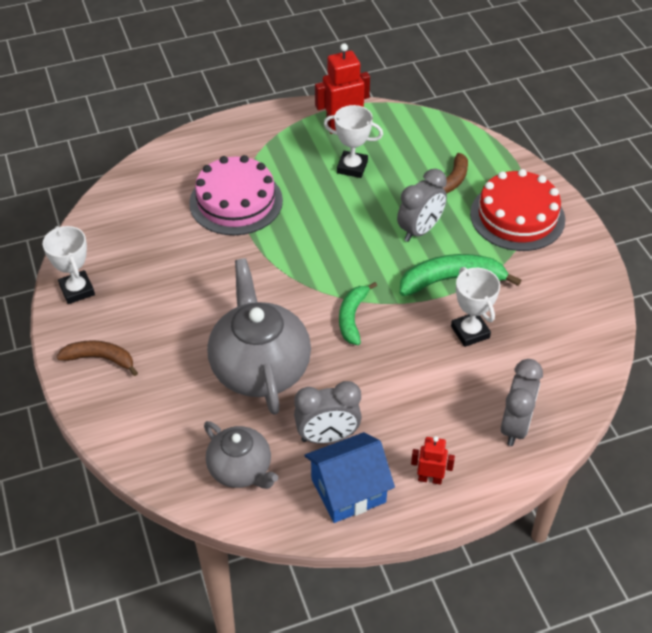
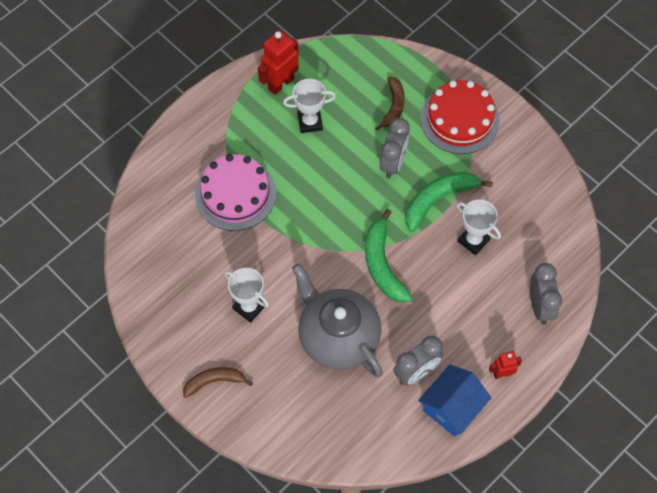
camera: 25 degrees left, 15 degrees up
(77, 290) = (158, 330): white trophy -> white trophy (249, 307)
(241, 469) = (370, 425): grey teapot -> none
(352, 317) = (382, 264): green banana -> green banana, size x1.52

